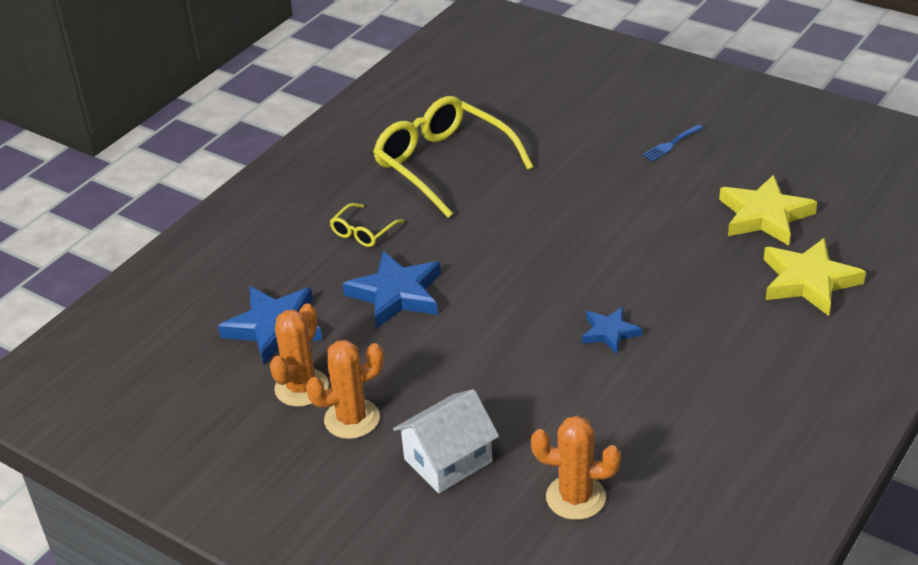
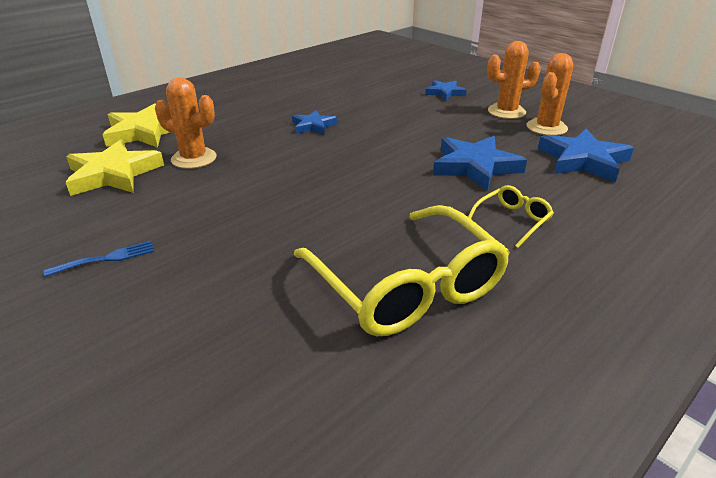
camera: 170 degrees left, 5 degrees down
(448, 460) = (445, 93): white house -> blue star
(575, 497) = (378, 77): orange cactus -> orange cactus (194, 158)

